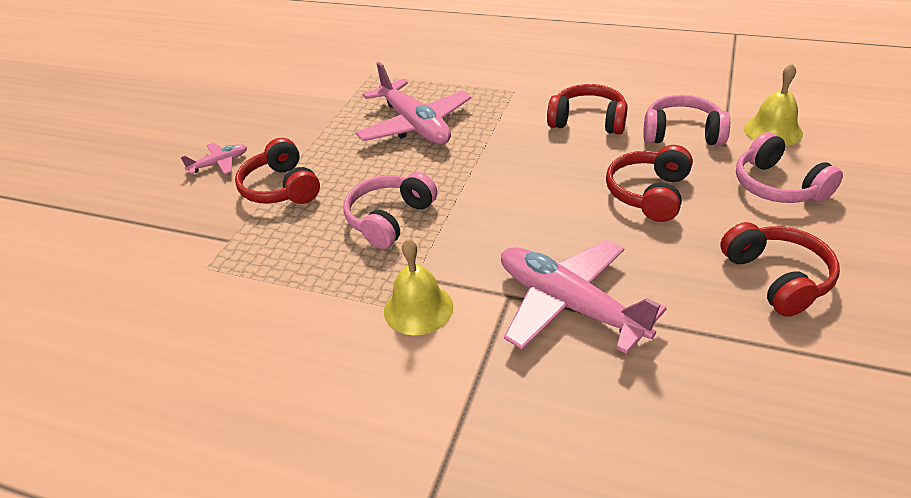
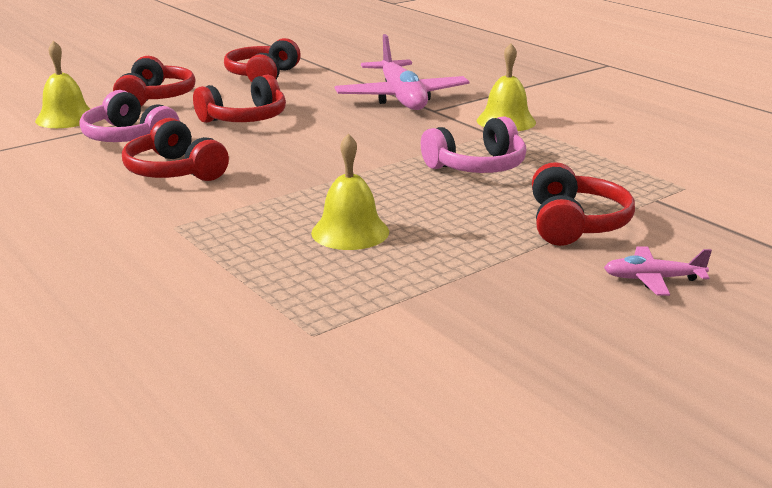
camera: 150 degrees left, 15 degrees down
(415, 125) = (350, 232): pink plane -> yellow bell
(778, 186) = (155, 98): pink headphones -> red headphones

